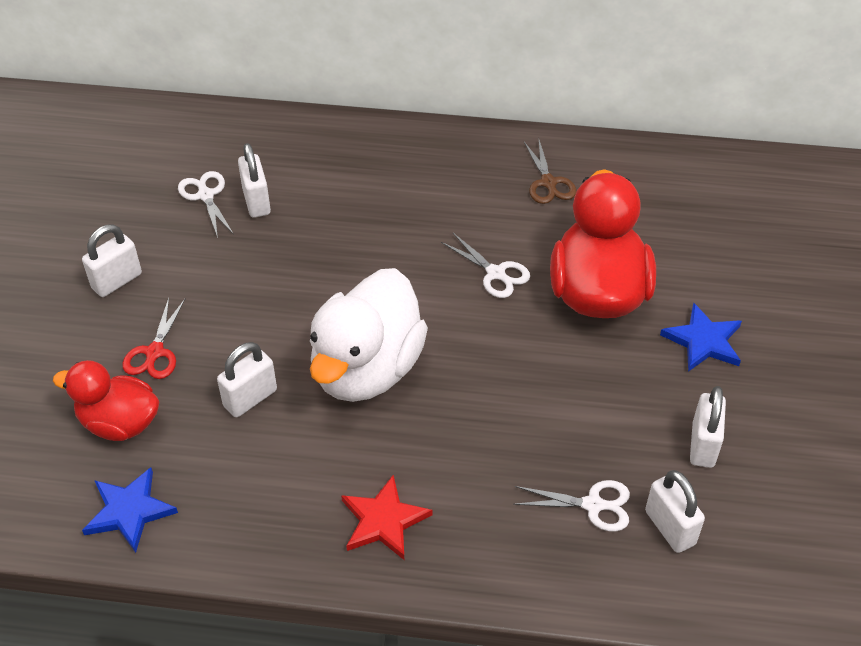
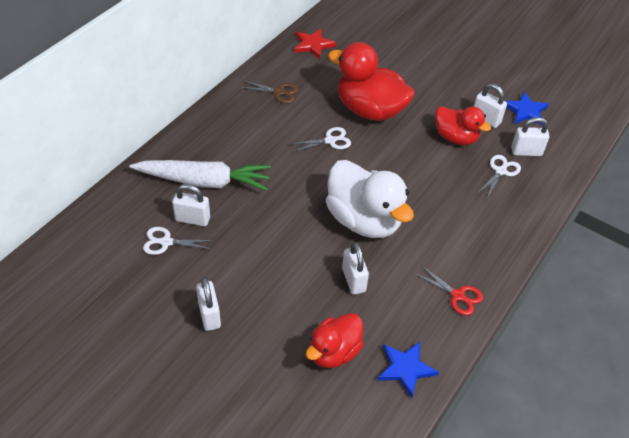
camera: 65 degrees left, 0 degrees up
(154, 353) = (287, 315): red scissors -> red scissors (458, 296)
(326, 184) = (204, 181): none -> white carrot
(383, 520) = (470, 254): red star -> red star (313, 45)
(624, 419) = (456, 138): none -> red duck
(703, 341) = (425, 90): blue star -> blue star (525, 111)

